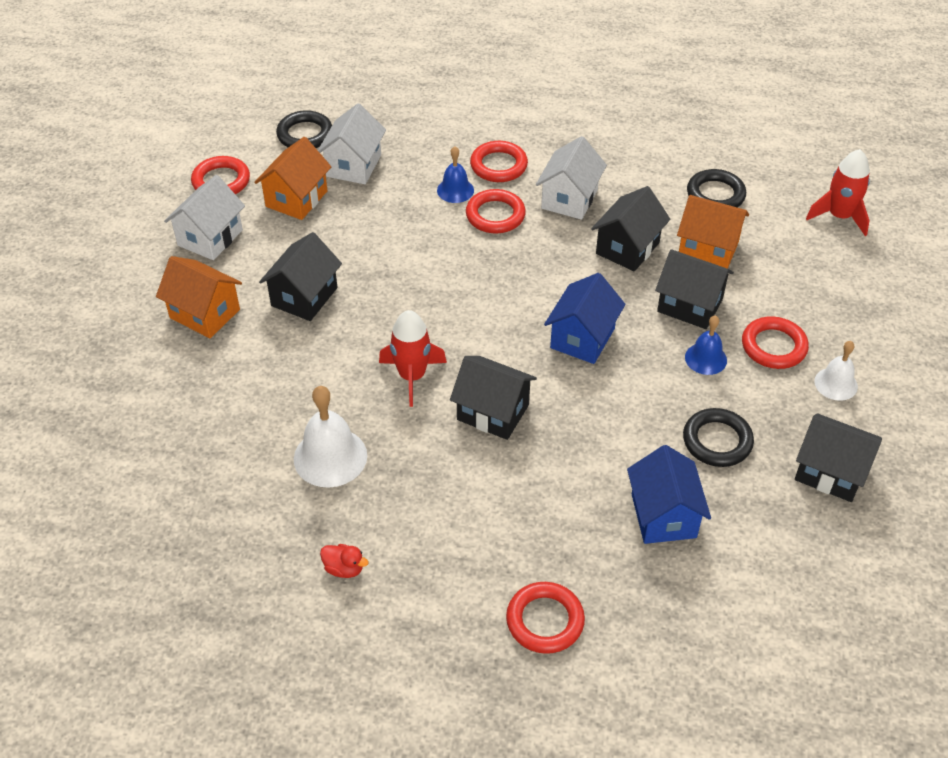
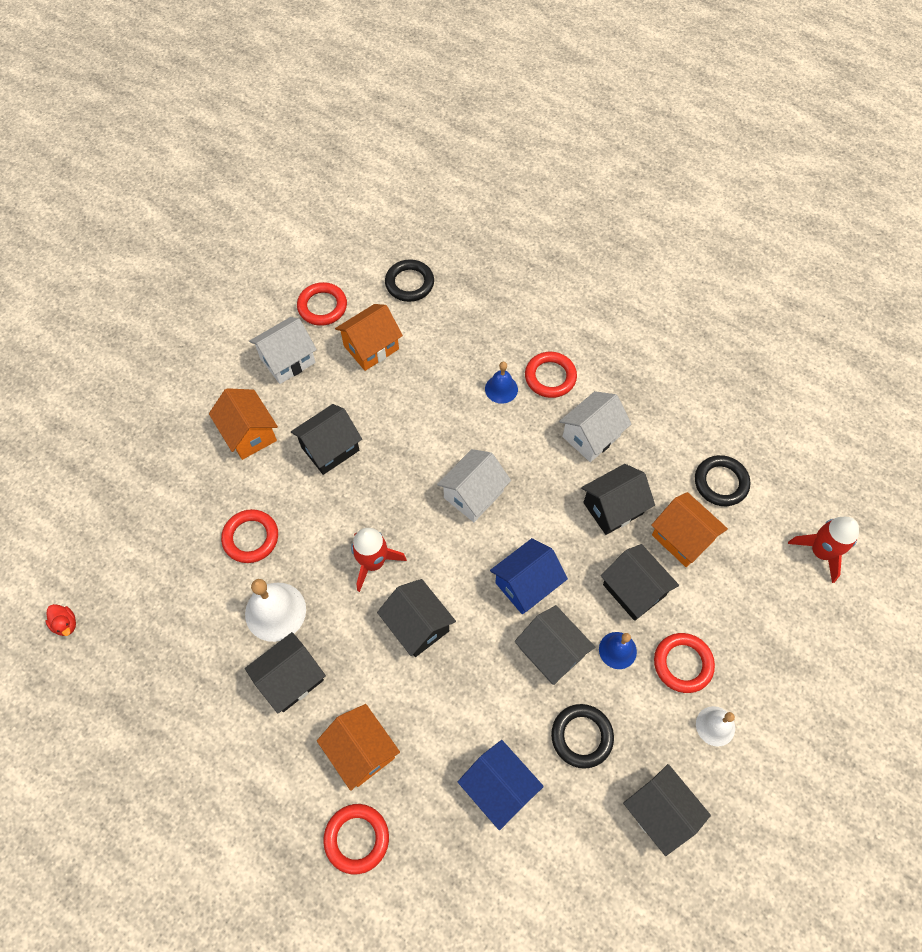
camera: 25 degrees right, 15 degrees up
(344, 568) = (236, 718): red duck -> red duck (66, 624)
(353, 165) = (432, 331): white house -> white house (473, 494)
(384, 509) = (291, 679): none -> black house
(495, 215) = (520, 428): red ring -> red ring (251, 538)
(502, 542) = (361, 751): none -> orange house
(643, 384) = (551, 652): none -> grey house
(663, 516) = (499, 787): blue house -> blue house turned 60 degrees counterclockwise

